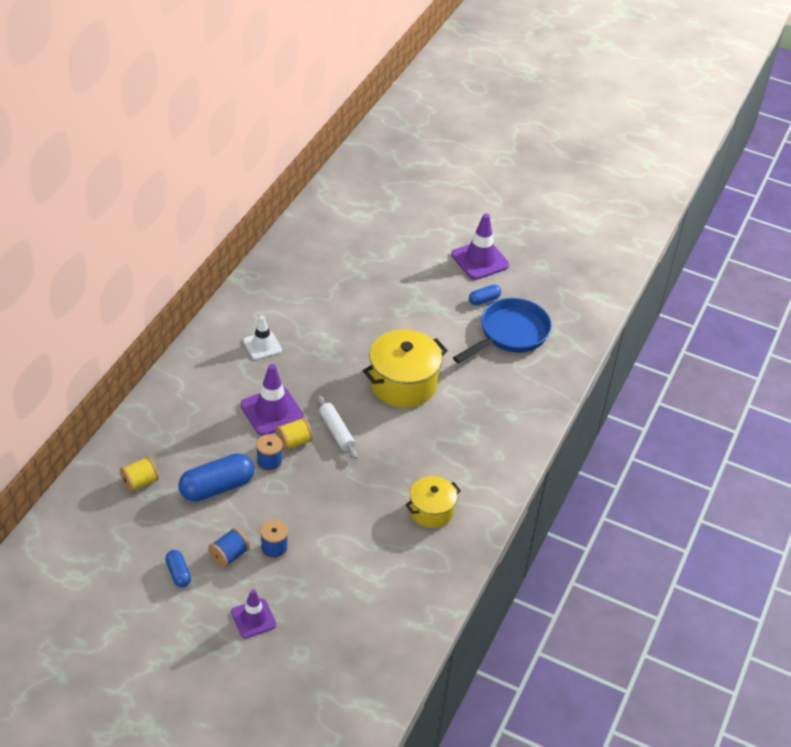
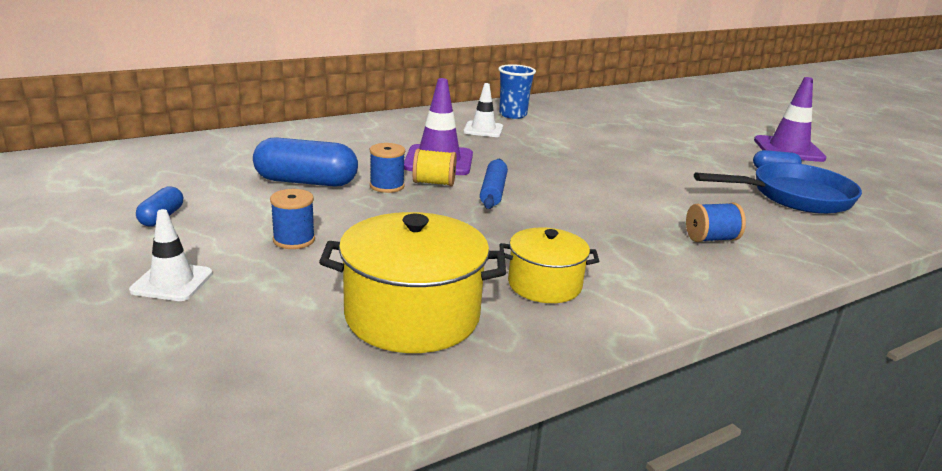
camera: 35 degrees right, 20 degrees down
(140, 482) = (239, 156): yellow spool -> none
(229, 555) = (236, 226): blue spool -> blue spool (711, 239)
(253, 618) = (172, 282): purple traffic cone -> white traffic cone
(263, 307) = (513, 115): none -> blue cup
(336, 431) = (493, 191): white rolling pin -> blue rolling pin
(403, 383) = (615, 187): yellow pot -> yellow pot (412, 316)

